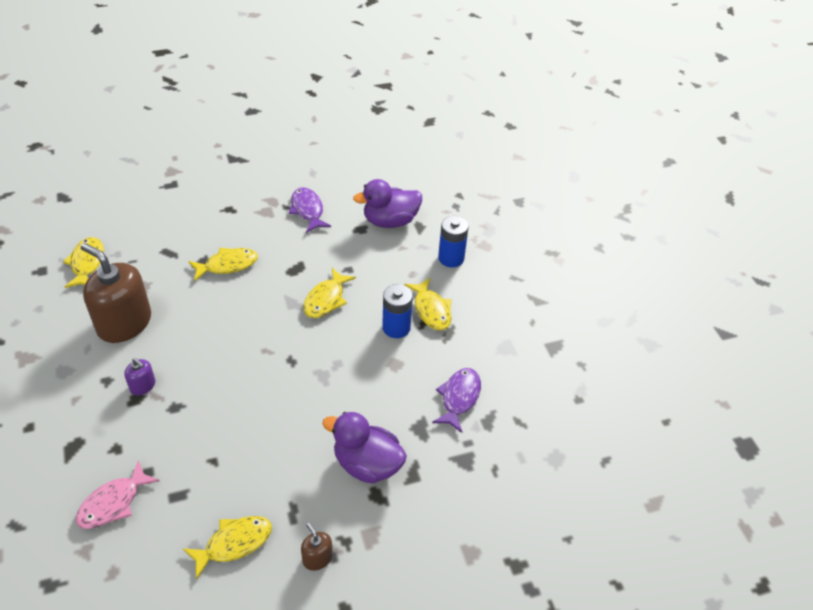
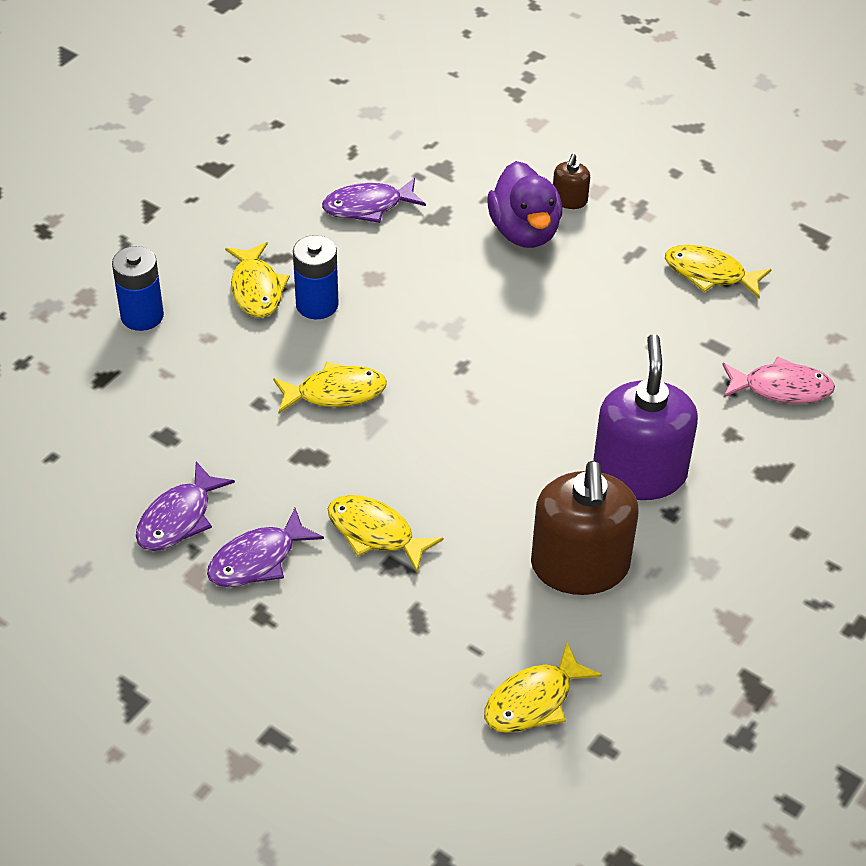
camera: 125 degrees left, 0 degrees up
(142, 386) = (639, 473): purple soap dispenser -> purple soap dispenser, size x2.27
(258, 222) = (257, 560): none -> purple fish
(317, 558) = (655, 212): brown soap dispenser -> brown soap dispenser (569, 200)
(390, 221) = (120, 414): purple duck -> none
(431, 310) = (256, 289): yellow fish -> yellow fish turned 135 degrees clockwise

